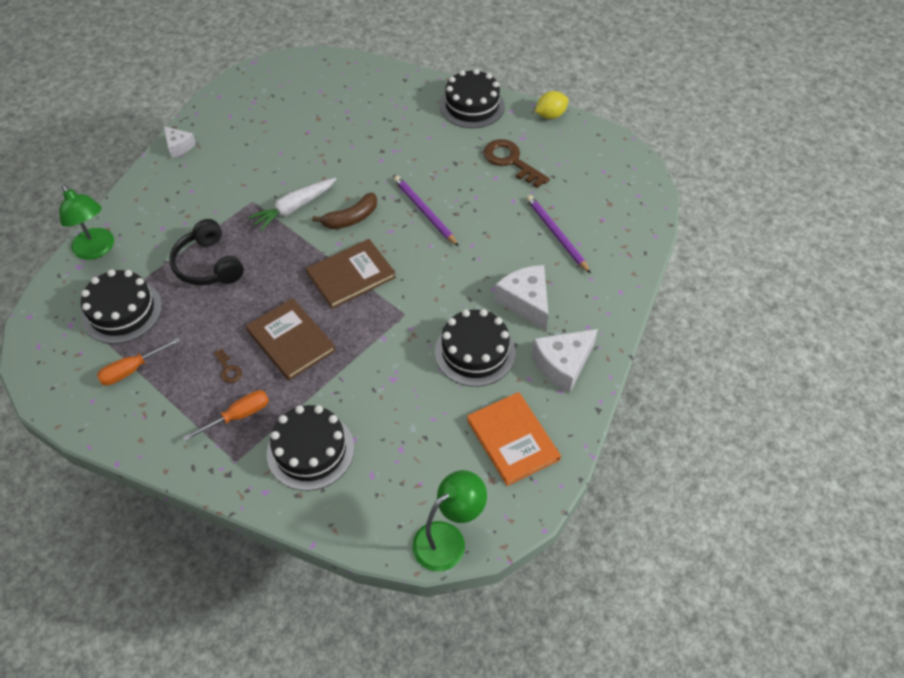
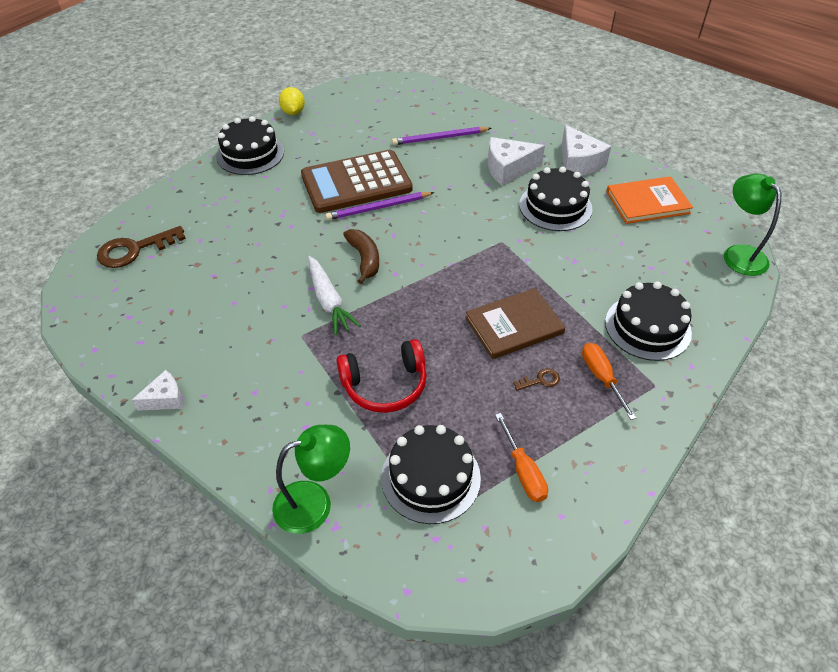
camera: 75 degrees left, 5 degrees down
(208, 265) = (385, 385): black headphones -> red headphones
(351, 275) = (442, 270): brown book -> none
(457, 187) = (356, 182): none -> brown calculator
(511, 161) = (339, 145): brown key -> brown key (134, 250)

